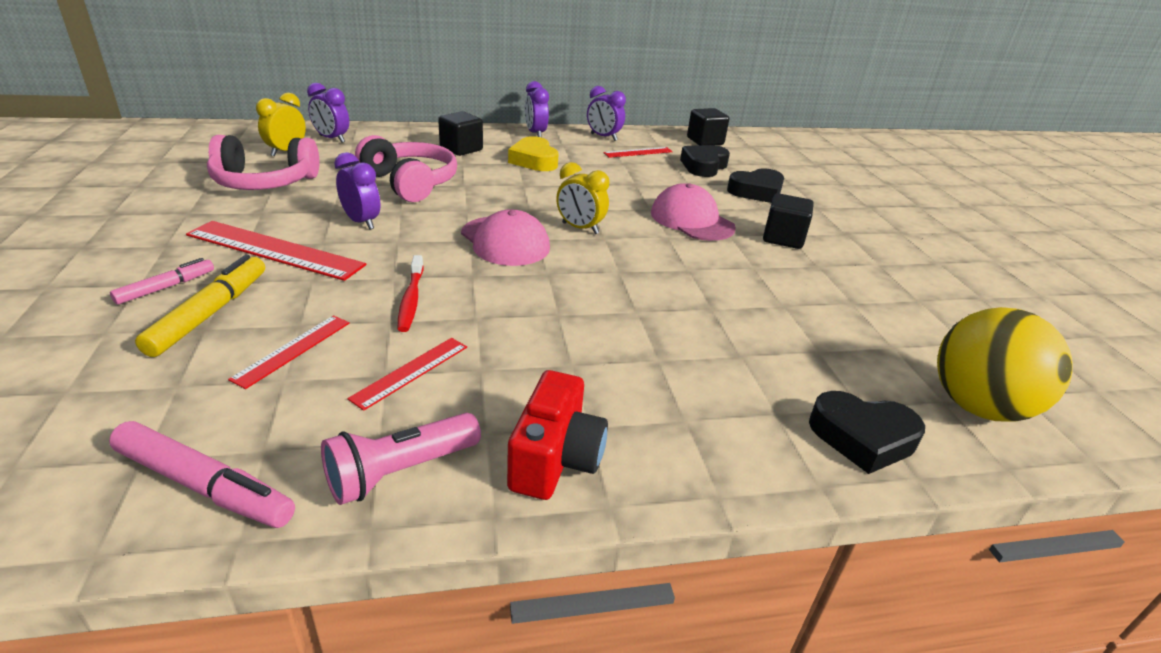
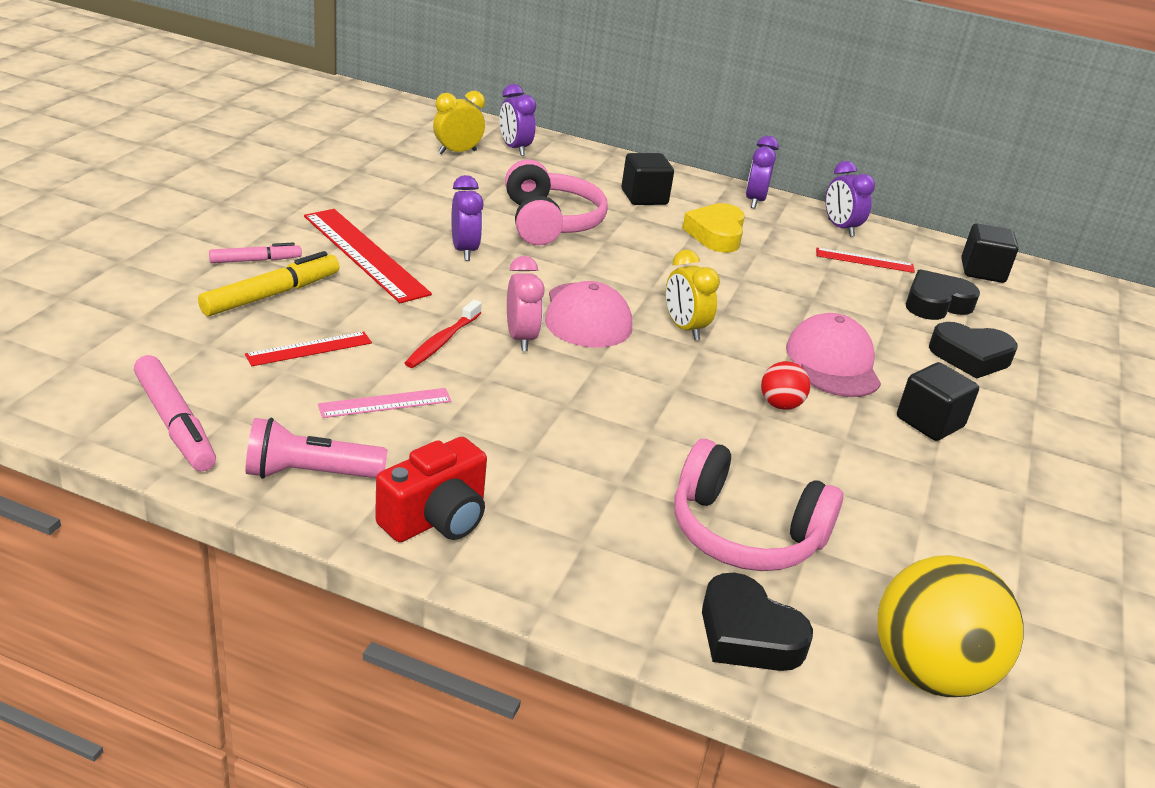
camera: 30 degrees right, 0 degrees up
(264, 182) = (409, 182): pink headphones -> pink headphones (744, 533)
(410, 372) = (385, 403): red ruler -> pink ruler
(472, 275) = (520, 338): none -> pink clock
(693, 259) = (780, 405): none -> red ball

